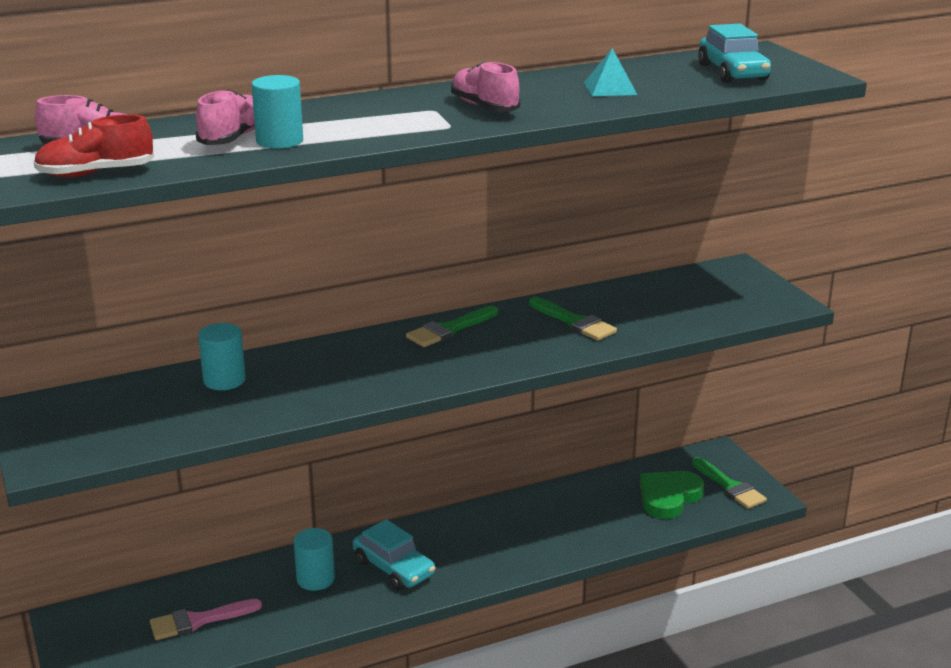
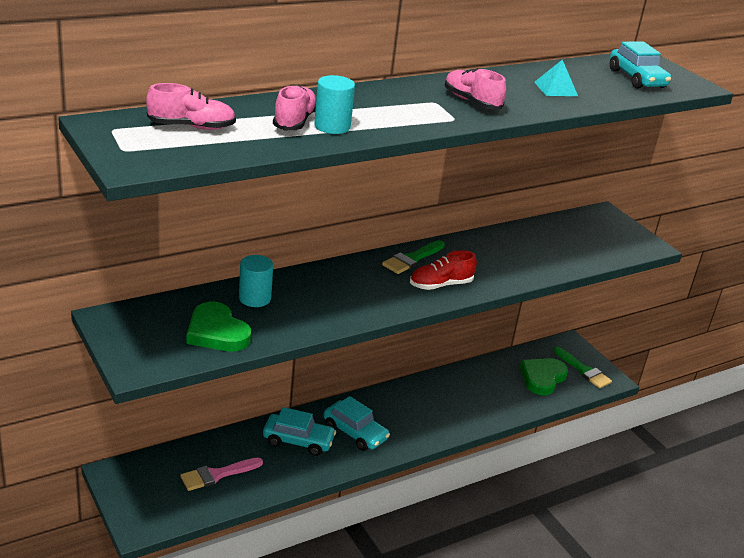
camera: 10 degrees left, 5 degrees up
(96, 173) = (204, 151): red shoe -> red shoe (440, 285)
(161, 420) = (217, 332): none -> green heart
(315, 579) = (298, 441): turquoise cylinder -> turquoise car
(574, 322) = (502, 256): green brush -> none

